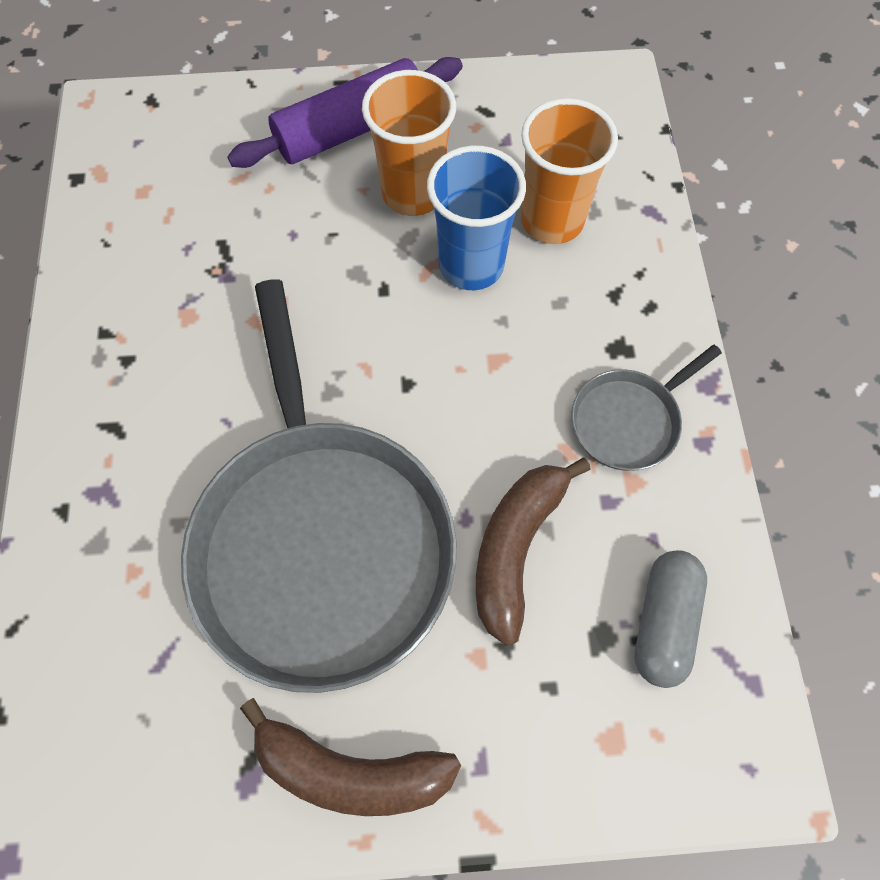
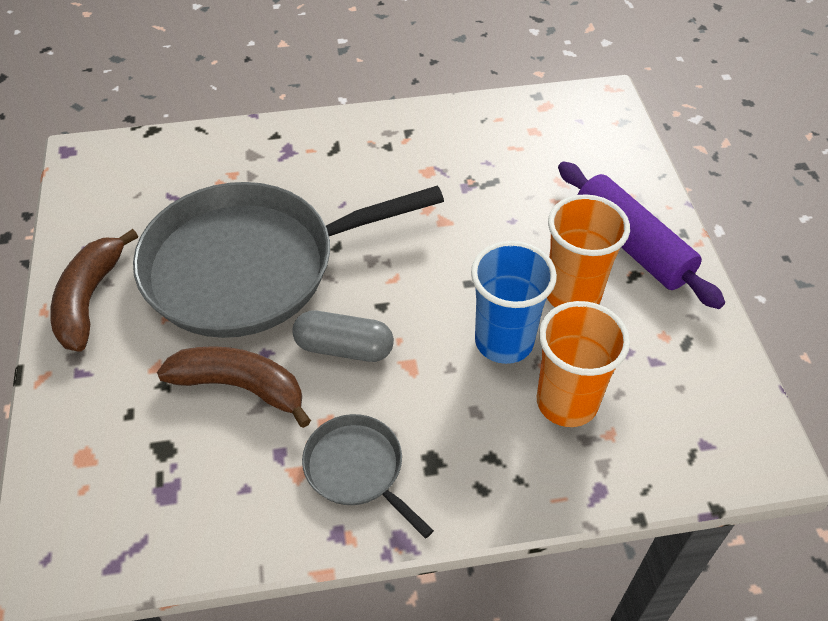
camera: 85 degrees right, 15 degrees down
(663, 622) = (172, 495): grey capsule -> grey capsule (344, 348)

